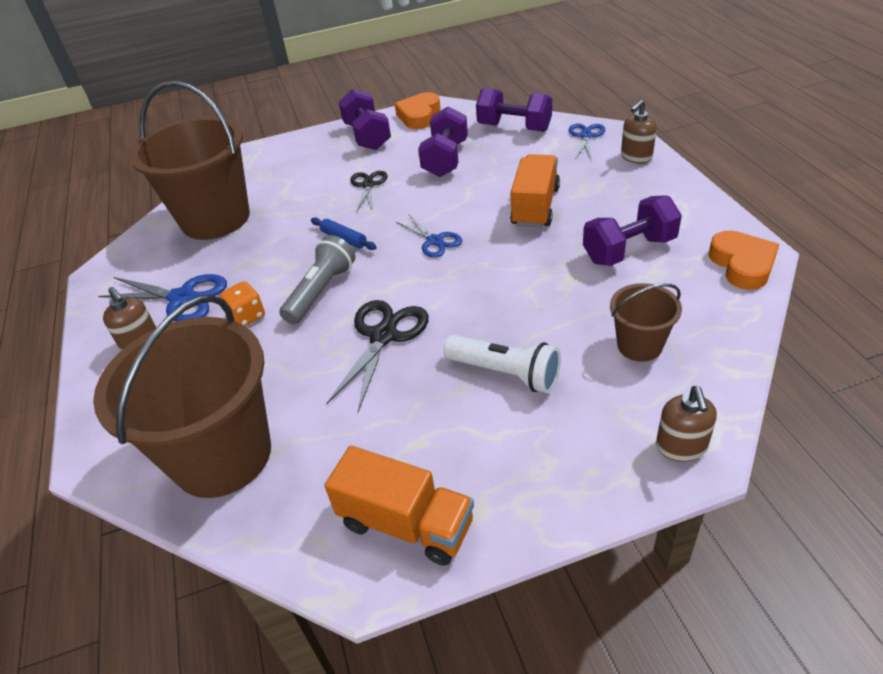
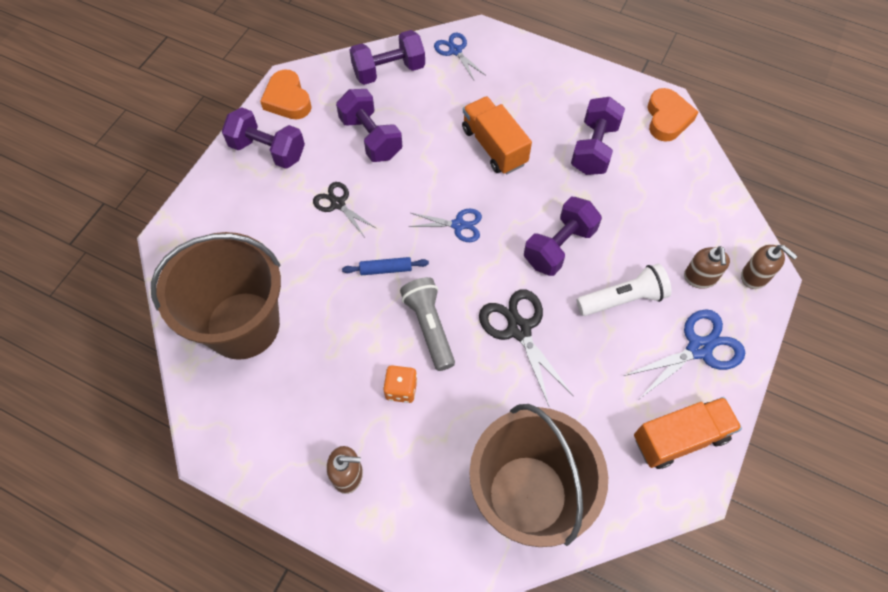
camera: 50 degrees left, 20 degrees up
(182, 298) = (324, 414): blue scissors -> blue scissors (699, 348)
(498, 300) = (559, 246): none -> purple dumbbell
(636, 157) = (513, 54): brown soap dispenser -> brown soap dispenser (700, 277)
(639, 345) = (672, 222): brown bucket -> none
(742, 264) = (667, 118): orange heart -> orange heart turned 60 degrees clockwise

